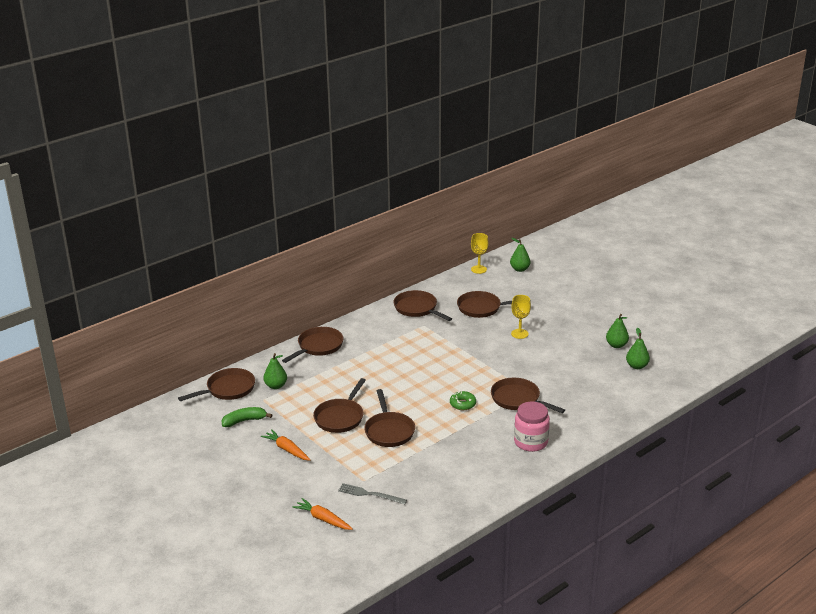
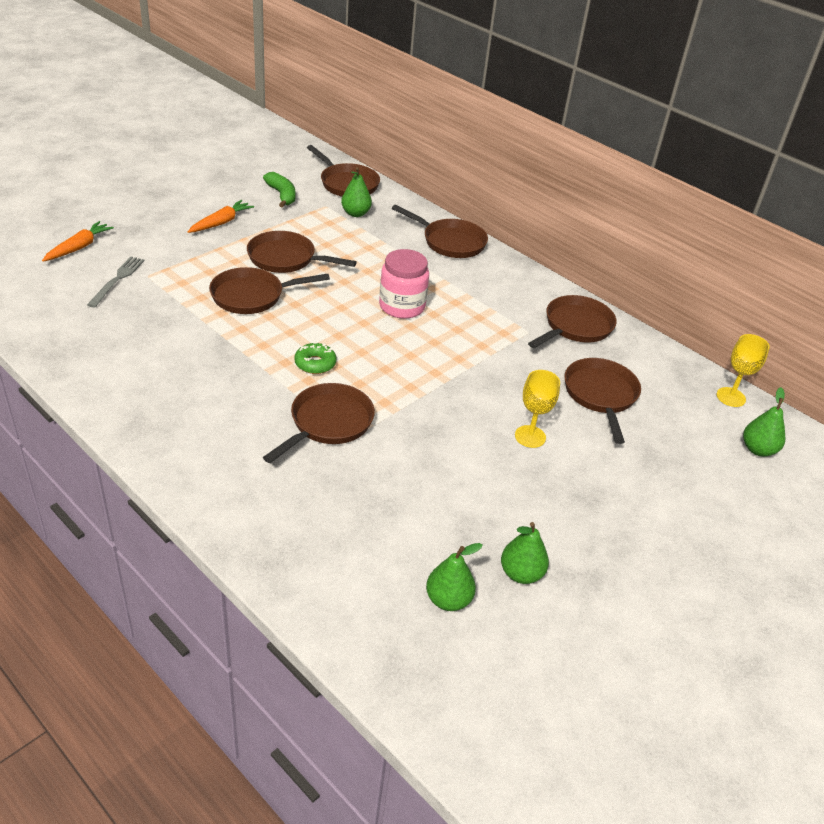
camera: 80 degrees right, 10 degrees up
(531, 442) = (209, 431): pink jar -> pink jar (402, 306)

